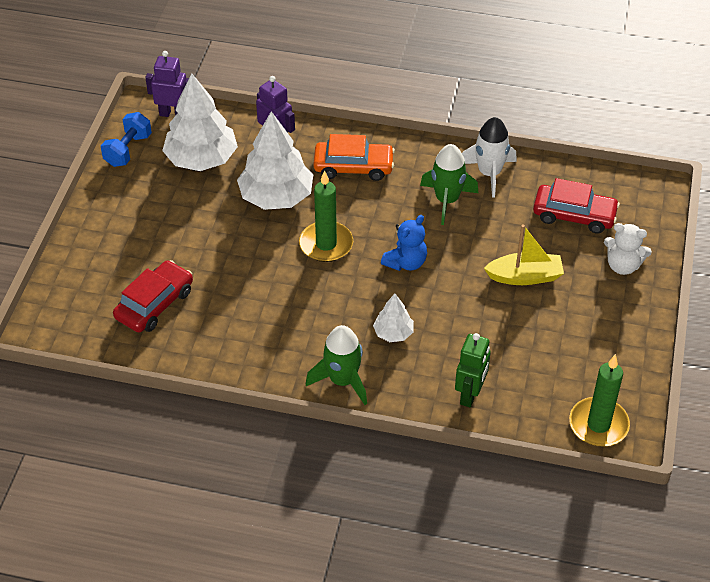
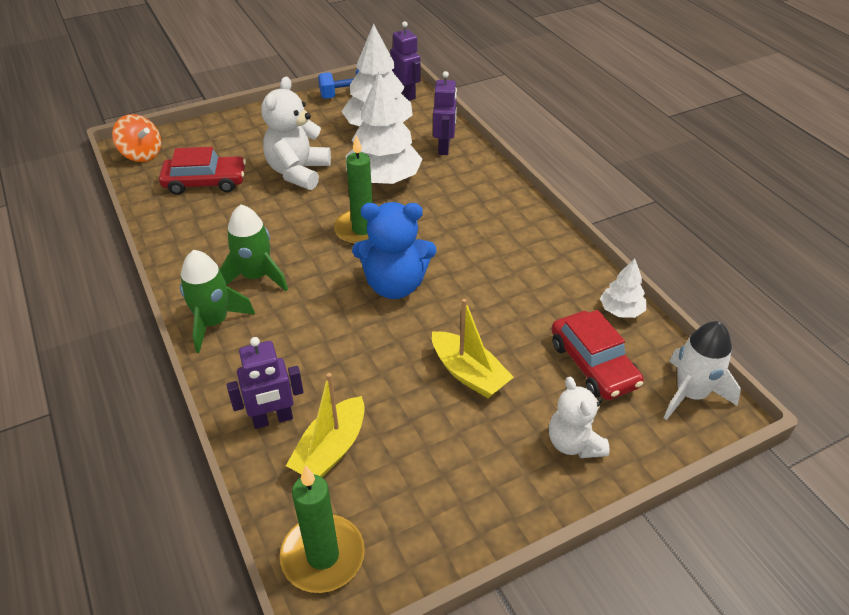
camera: 50 degrees right, 5 degrees down
(59, 326) = (142, 154): none -> orange spinning top
(208, 241) = (298, 172): none -> white teddy bear
(353, 167) = (467, 198): orange car -> none
(393, 333) = (301, 323): white tree -> white tree (621, 310)
(406, 262) = (395, 285): blue teddy bear -> blue teddy bear, size x1.54
(447, 200) = (499, 269): green rocket -> green rocket (256, 277)
(470, 394) = (273, 419): green robot -> purple robot
(489, 173) = (566, 277): white rocket -> white rocket (690, 394)
(523, 379) = (330, 449): none -> yellow boat

